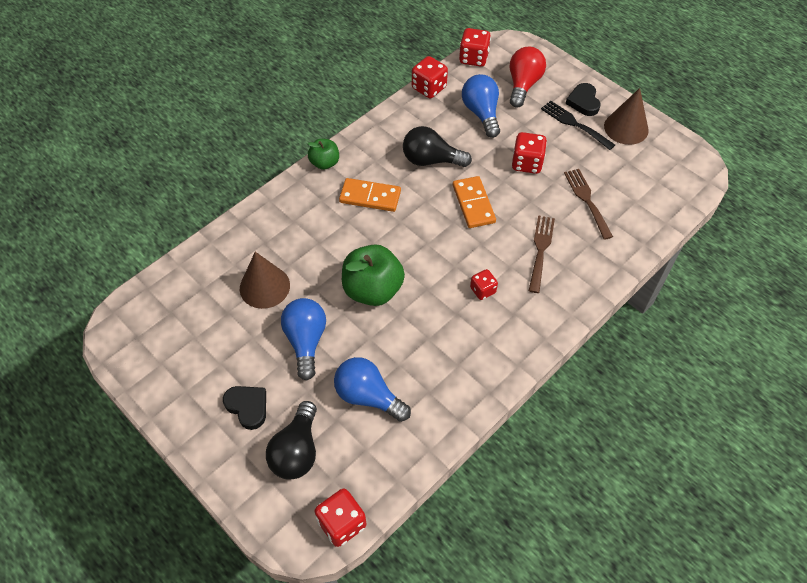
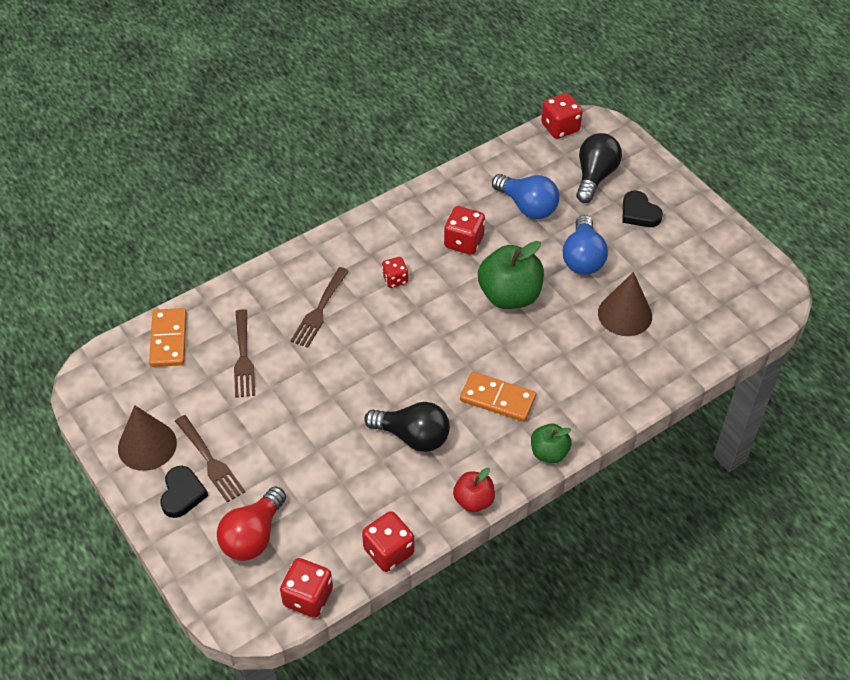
camera: 170 degrees left, 5 degrees down
(376, 124) = (473, 500): none -> red apple
(473, 204) = (377, 372): orange domino -> orange domino (169, 339)
(481, 113) = (327, 497): blue light bulb -> none
(527, 163) = (295, 414): red dice -> red dice (464, 242)
(574, 124) = (210, 461): black fork -> brown fork

